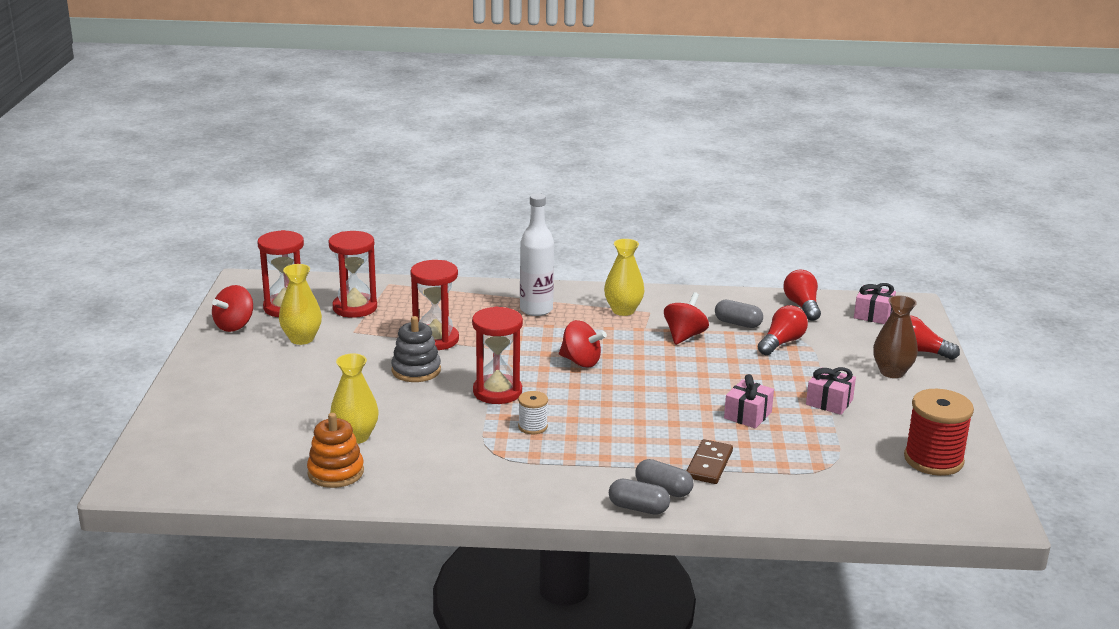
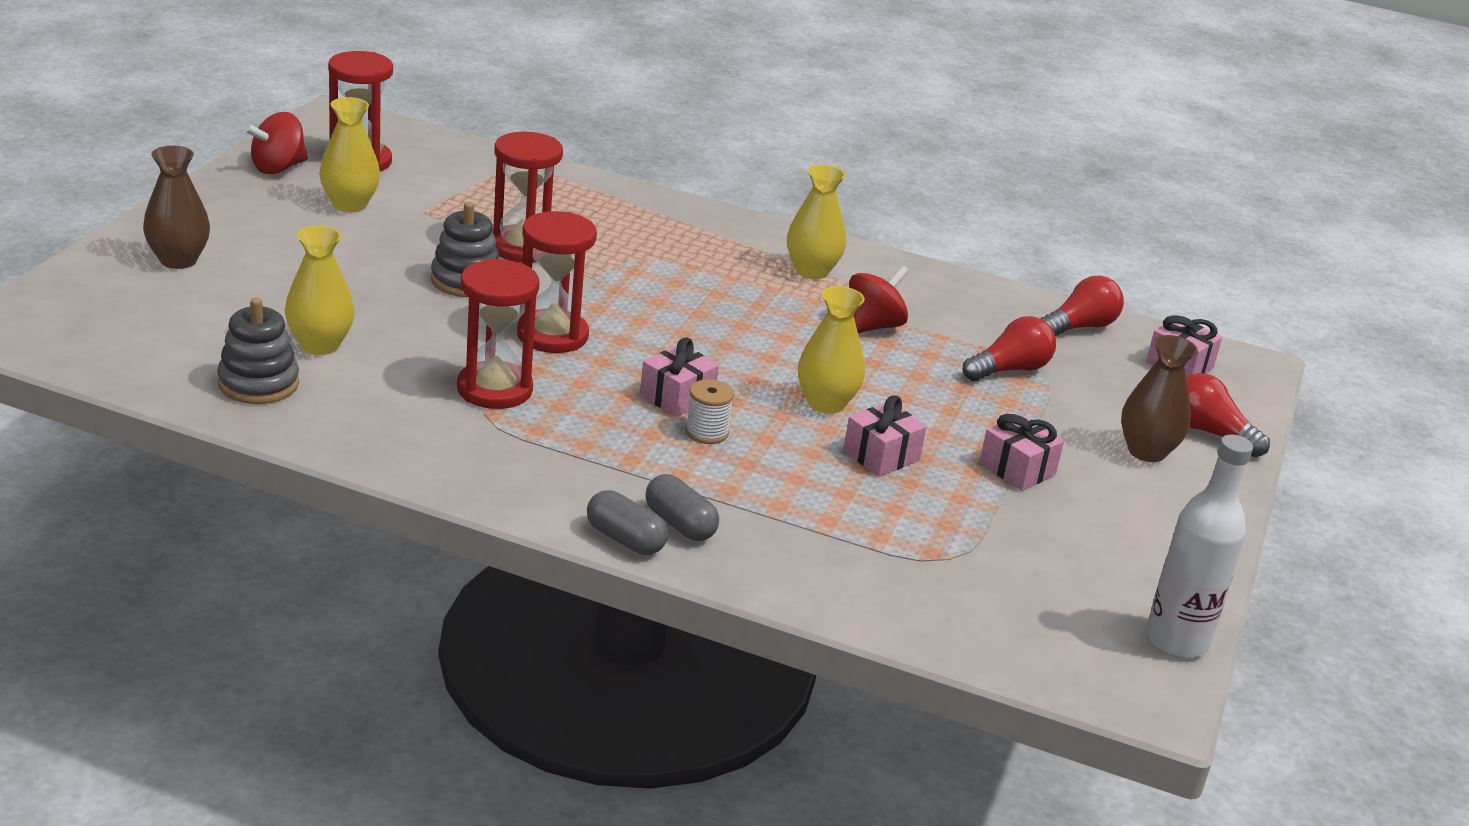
camera: 15 degrees right, 5 degrees up
(217, 404) = (178, 260): none -> brown vase
(336, 472) = (258, 384): orange stacking toy -> grey stacking toy
(355, 308) = (449, 182): red hourglass -> red hourglass (494, 389)
(532, 427) = (564, 393): white spool -> white spool (706, 432)
(536, 309) = (690, 241): white bottle -> white bottle (1176, 641)
(581, 362) = (698, 324): red spinning top -> none
(602, 411) = (677, 397): none -> pink gift
(692, 391) = (825, 403): none -> yellow vase
(709, 464) = (772, 508): brown domino -> none
(737, 323) = (964, 328): grey capsule -> none
(802, 306) = (1079, 327): red light bulb -> red light bulb turned 45 degrees clockwise
(933, 460) = (1115, 591): red spool -> none

